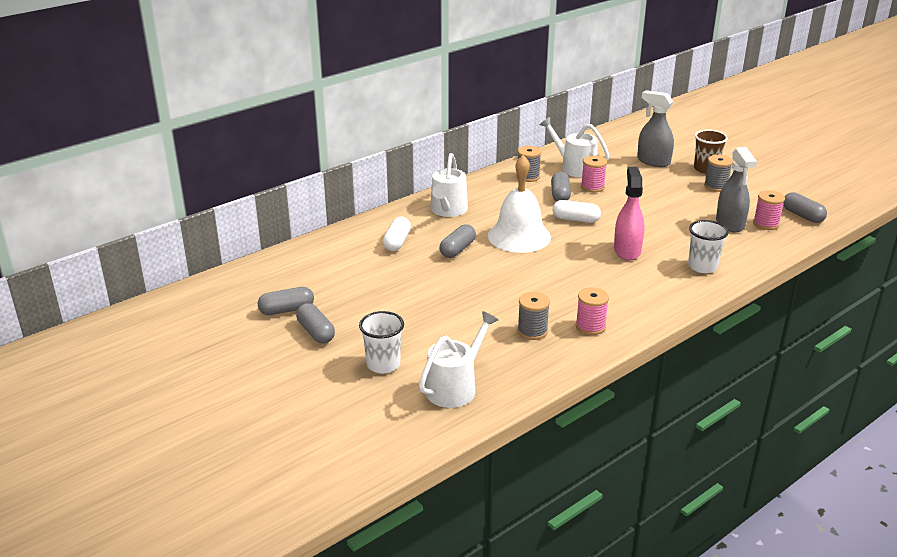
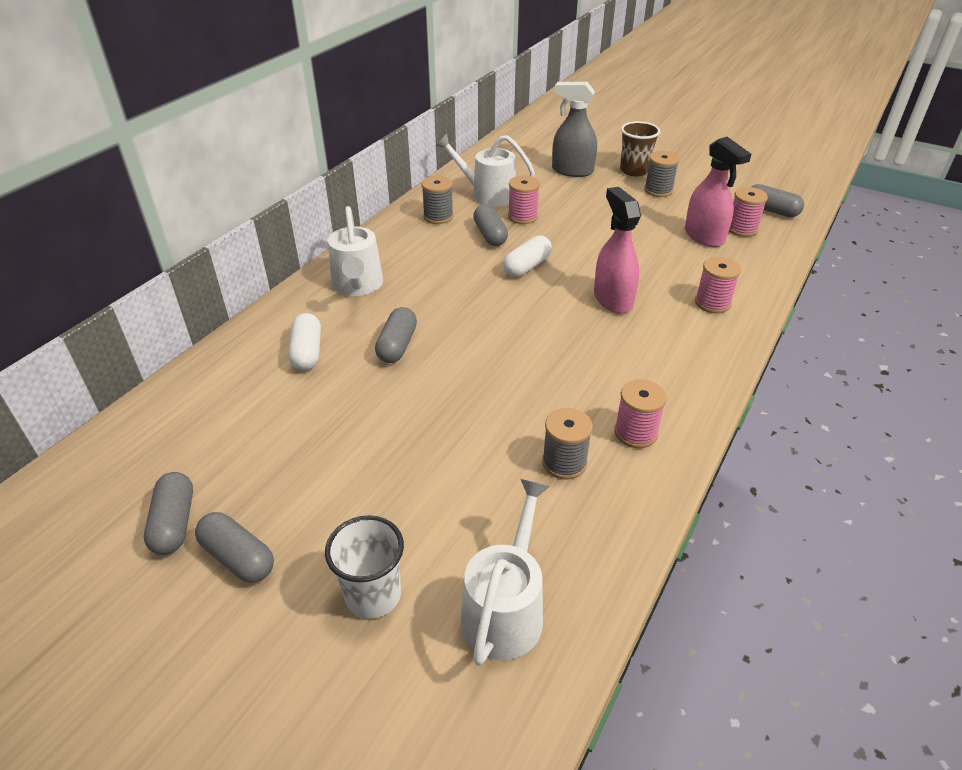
camera: 20 degrees left, 10 degrees up
(287, 310) = (174, 523): grey capsule -> grey capsule turned 60 degrees counterclockwise
(519, 236) = (469, 306): white bell -> none
(576, 219) = (527, 266): white capsule -> white capsule turned 45 degrees counterclockwise
(702, 266) = (712, 303): white cup -> pink spool
(730, 224) = (704, 236): grey spray bottle -> pink spray bottle

